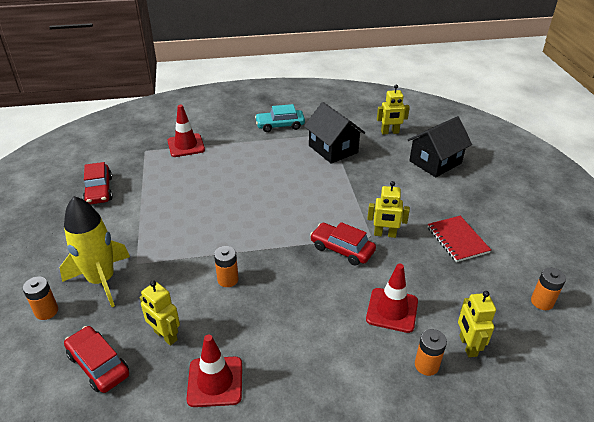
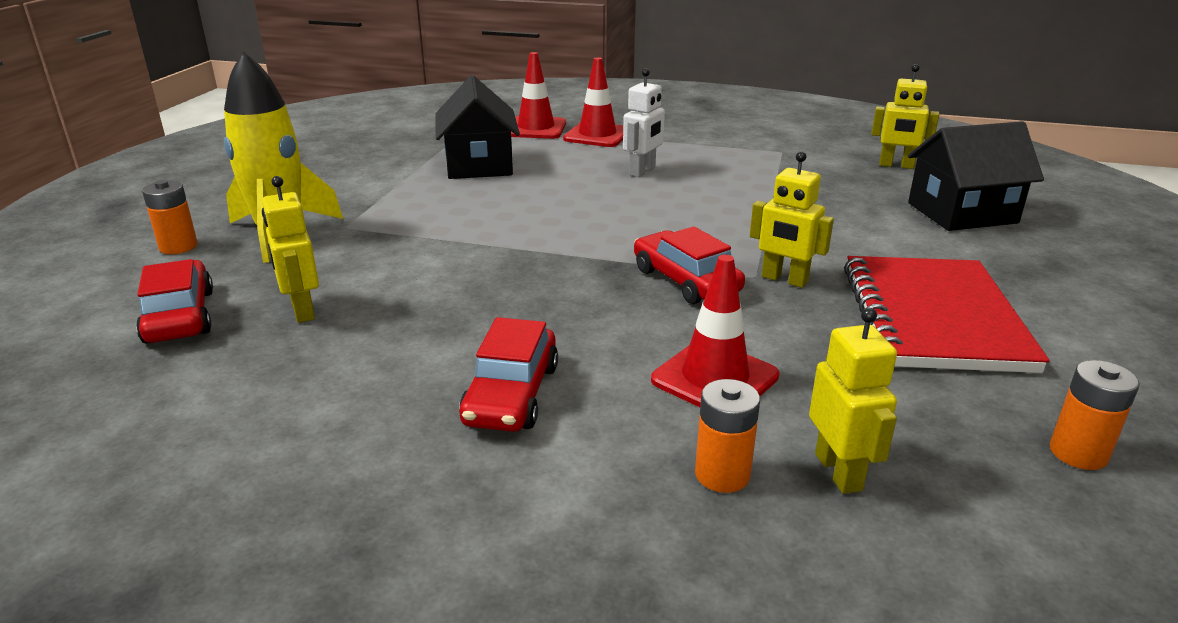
camera: 25 degrees right, 10 degrees down
(99, 190) = (372, 150): red car -> red car (511, 394)
(215, 381) = (319, 382): red traffic cone -> red traffic cone (597, 135)
(228, 279) = (458, 272): orange battery -> none
(270, 169) = (642, 171): none -> white robot
(280, 125) = (702, 130): turquoise car -> none
(333, 149) = (772, 167): black house -> black house (479, 165)
(457, 240) = (933, 317): red notebook -> red notebook, size x1.67
(467, 346) = (839, 472): yellow robot -> yellow robot turned 150 degrees clockwise

